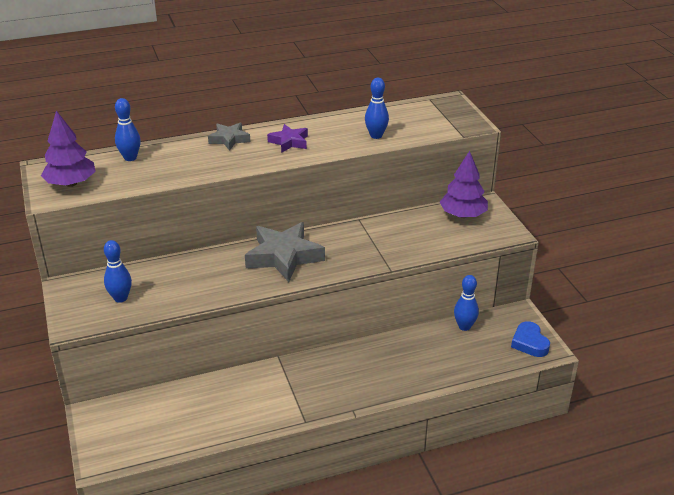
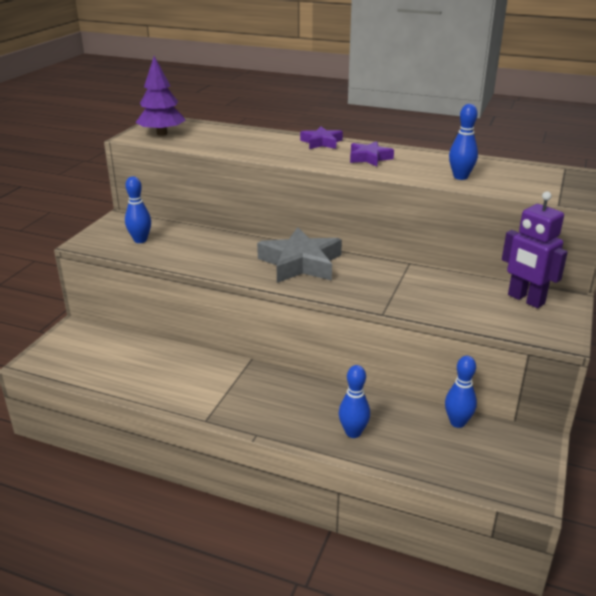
camera: 40 degrees right, 5 degrees down
(130, 158) = (227, 132): blue bowling pin -> blue bowling pin (353, 432)
(229, 139) = (321, 142): grey star -> purple star
(463, 215) = (525, 299): purple tree -> purple robot
(529, 343) = (516, 476): blue heart -> none

